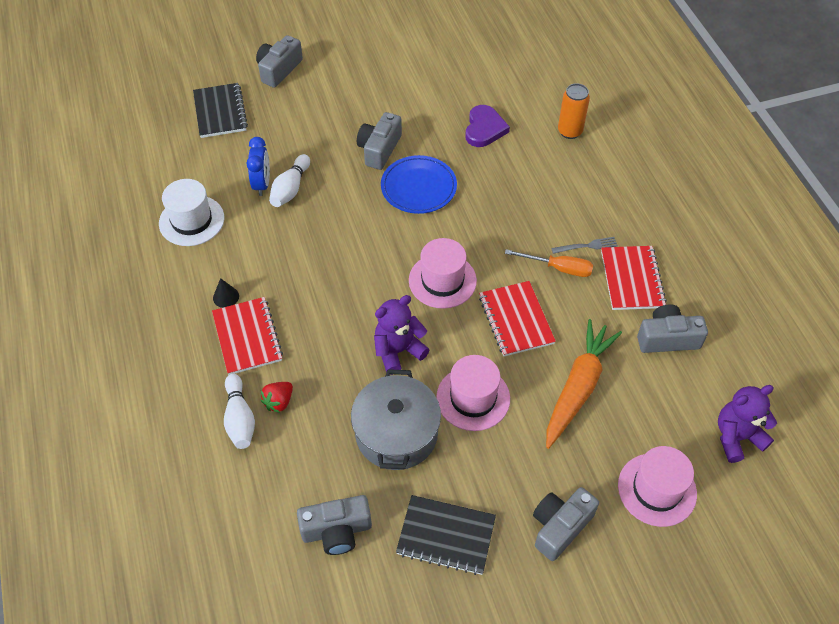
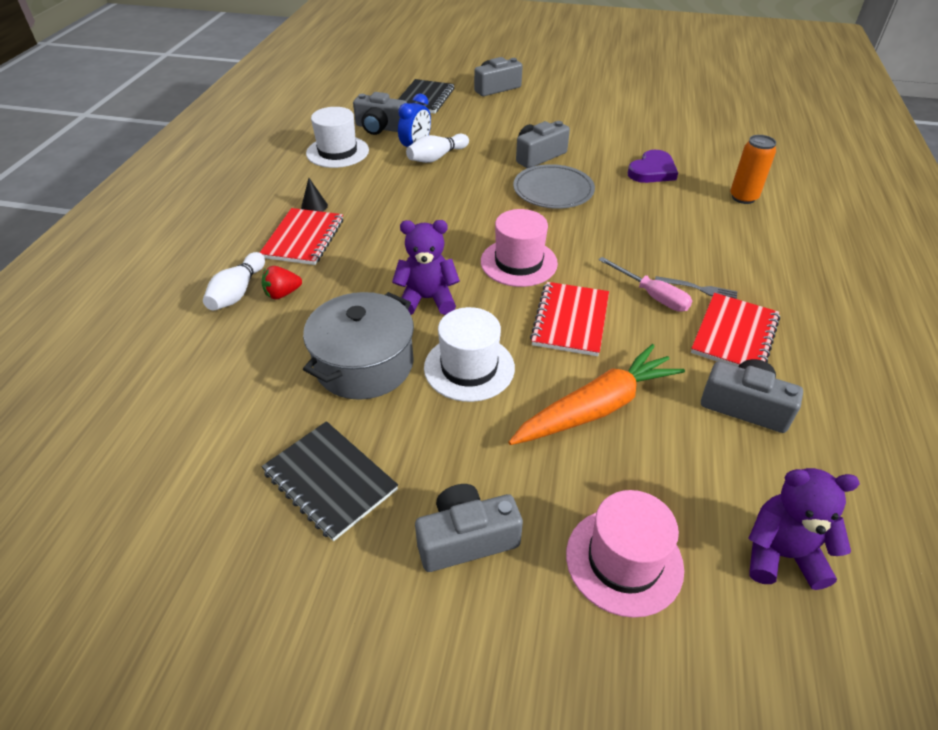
camera: 30 degrees right, 10 degrees down
(336, 531) = (229, 420): grey camera -> grey camera (380, 128)
(418, 187) = (553, 190): blue plate -> grey plate
(473, 398) = (469, 367): pink hat -> white hat
(558, 268) = (652, 295): orange screwdriver -> pink screwdriver

